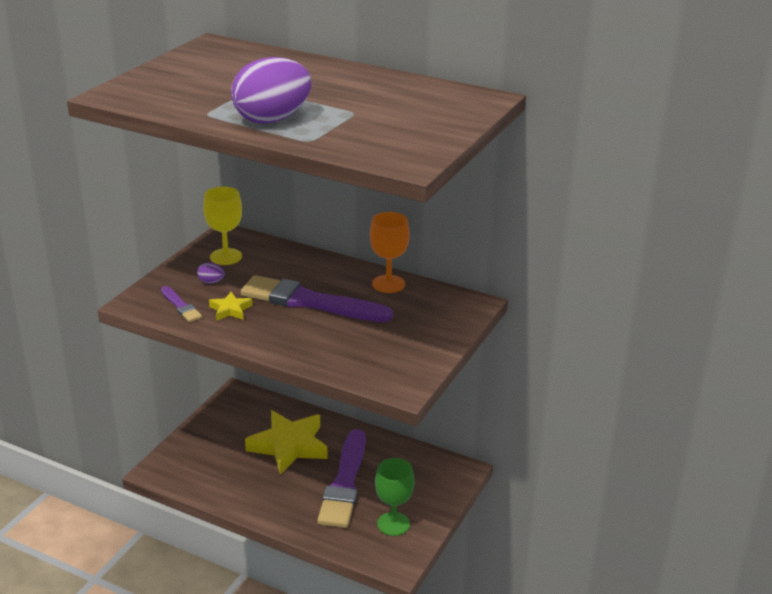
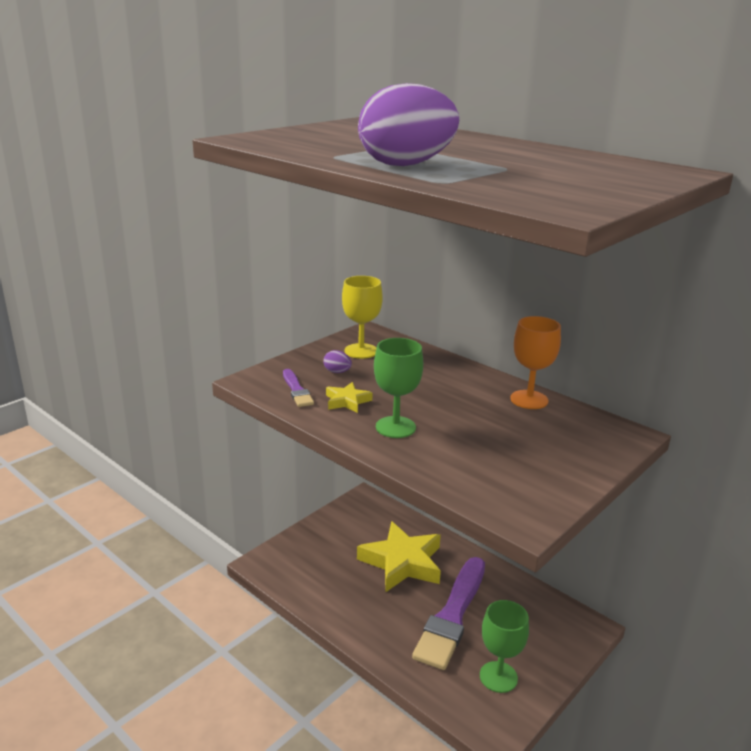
camera: 15 degrees right, 5 degrees down
(280, 328) = (395, 427): none -> green goblet
(310, 302) = (436, 405): purple brush -> none

